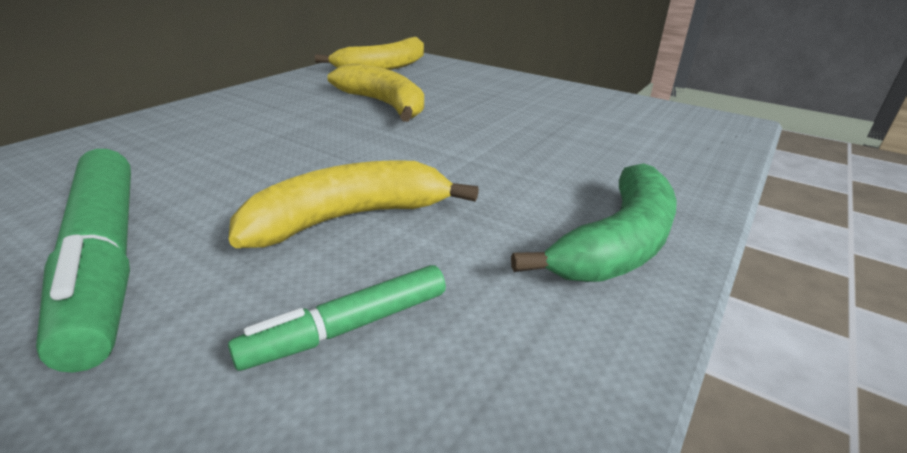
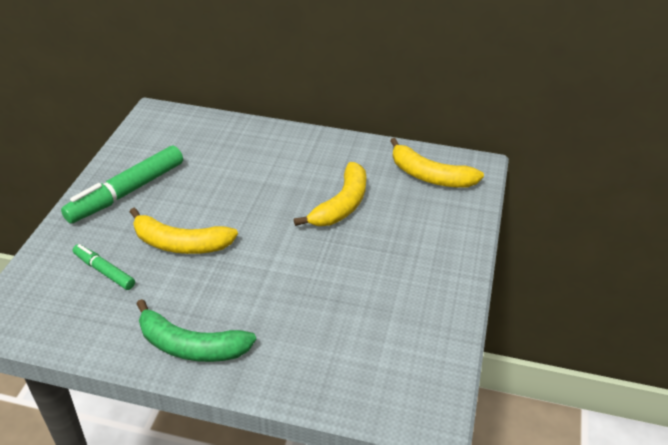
camera: 70 degrees right, 10 degrees up
(349, 218) = (180, 244): yellow banana -> yellow banana turned 150 degrees clockwise

